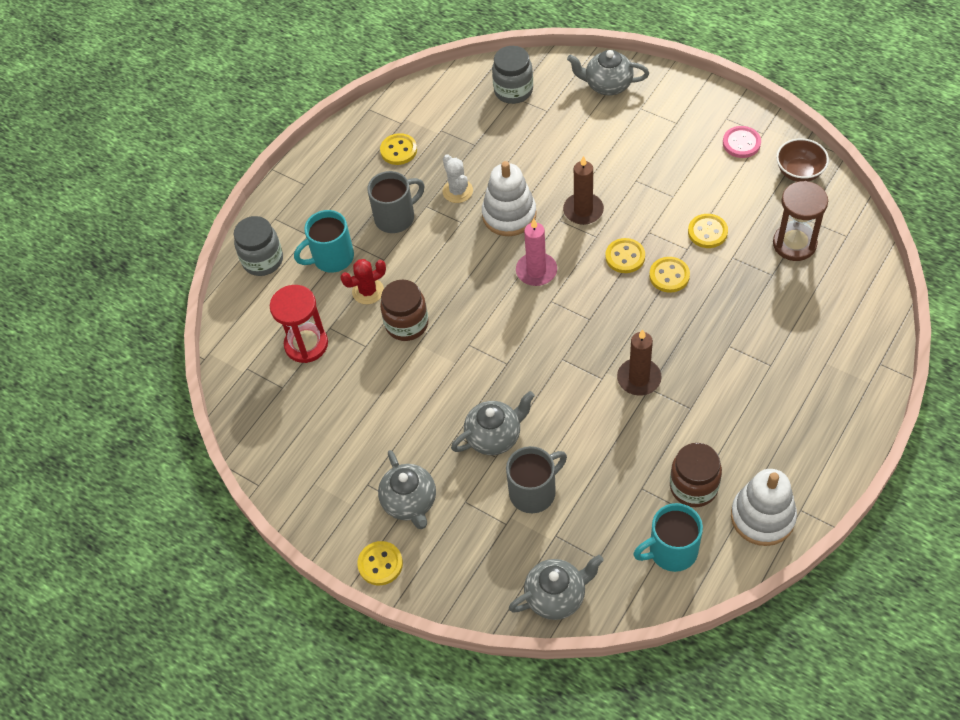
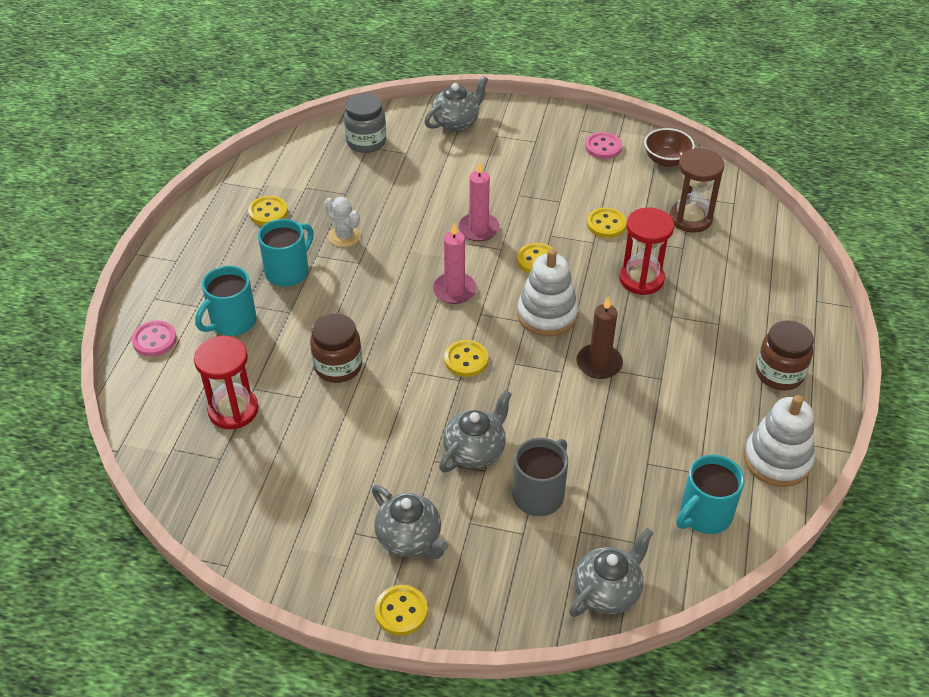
camera: 25 degrees left, 10 degrees down
(263, 260) = (154, 340): grey jar -> pink button
(368, 291) = (284, 345): red cactus -> none
(396, 217) = (288, 271): grey mug -> turquoise mug
(509, 215) = (406, 247): white stacking toy -> white stacking toy (547, 315)
(583, 210) = (478, 229): brown candle -> pink candle
(607, 85) = (456, 122): grey teapot -> grey teapot turned 150 degrees clockwise
(669, 276) = (587, 268): yellow button -> yellow button (466, 360)
(693, 487) = (698, 449): brown jar -> brown jar (779, 374)
(716, 300) = (641, 279): none -> red hourglass

